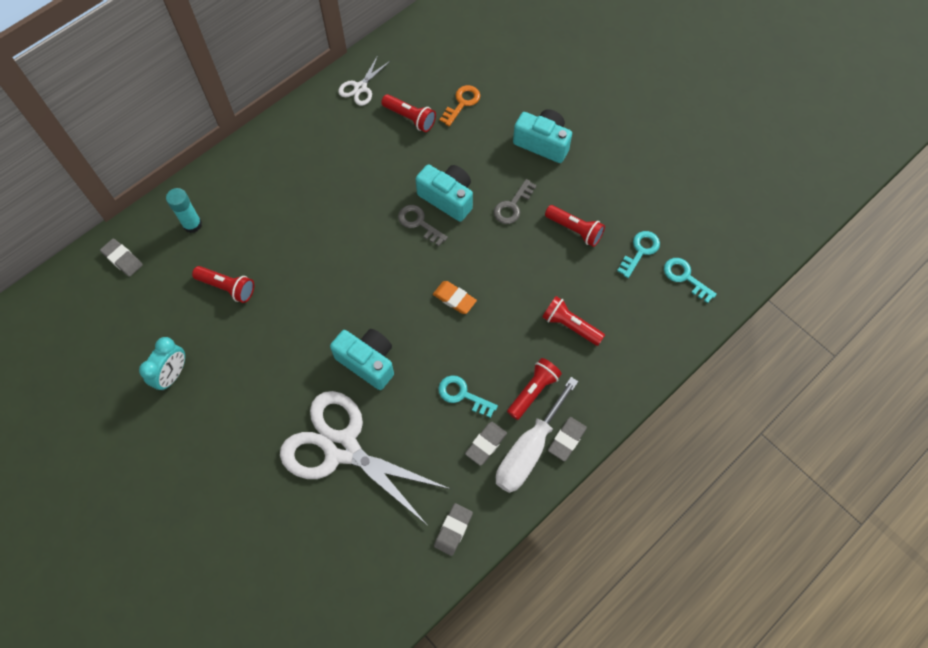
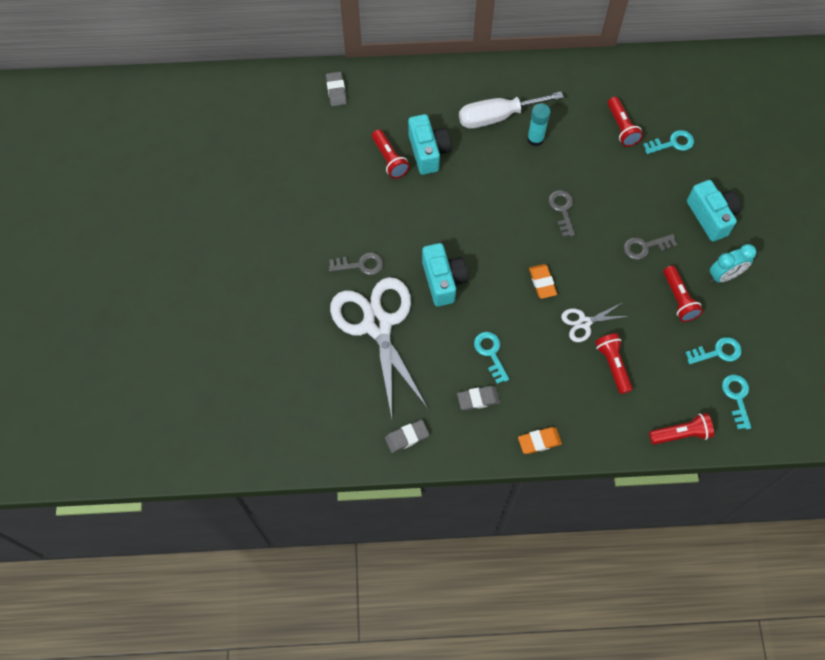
camera: 40 degrees right, 0 degrees up
(173, 374) = (307, 193): turquoise clock -> turquoise clock (724, 276)
(192, 224) = (401, 99): turquoise glue stick -> turquoise glue stick (535, 139)
(280, 404) = (360, 265): none -> grey key
(360, 87) = (603, 79): white scissors -> white scissors (584, 322)
(447, 198) = (599, 206): turquoise camera -> turquoise camera (428, 152)
(462, 103) = (672, 143): orange key -> turquoise key
(528, 450) = (505, 427): white screwdriver -> white screwdriver (497, 117)
(533, 391) = (544, 389): red flashlight -> red flashlight (681, 434)
(567, 440) = (539, 441): grey eraser -> orange eraser

